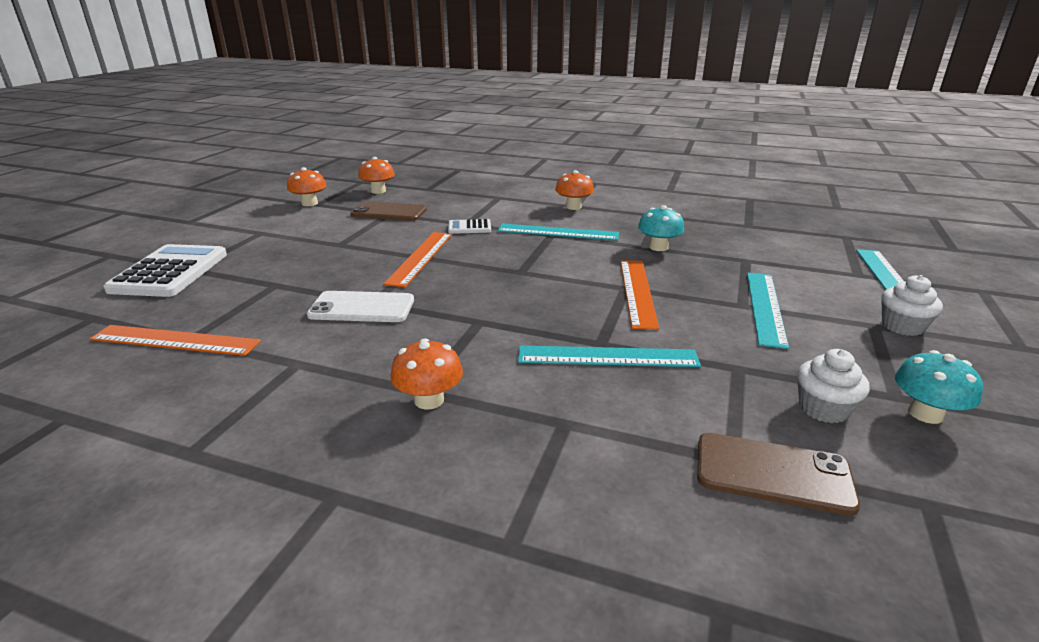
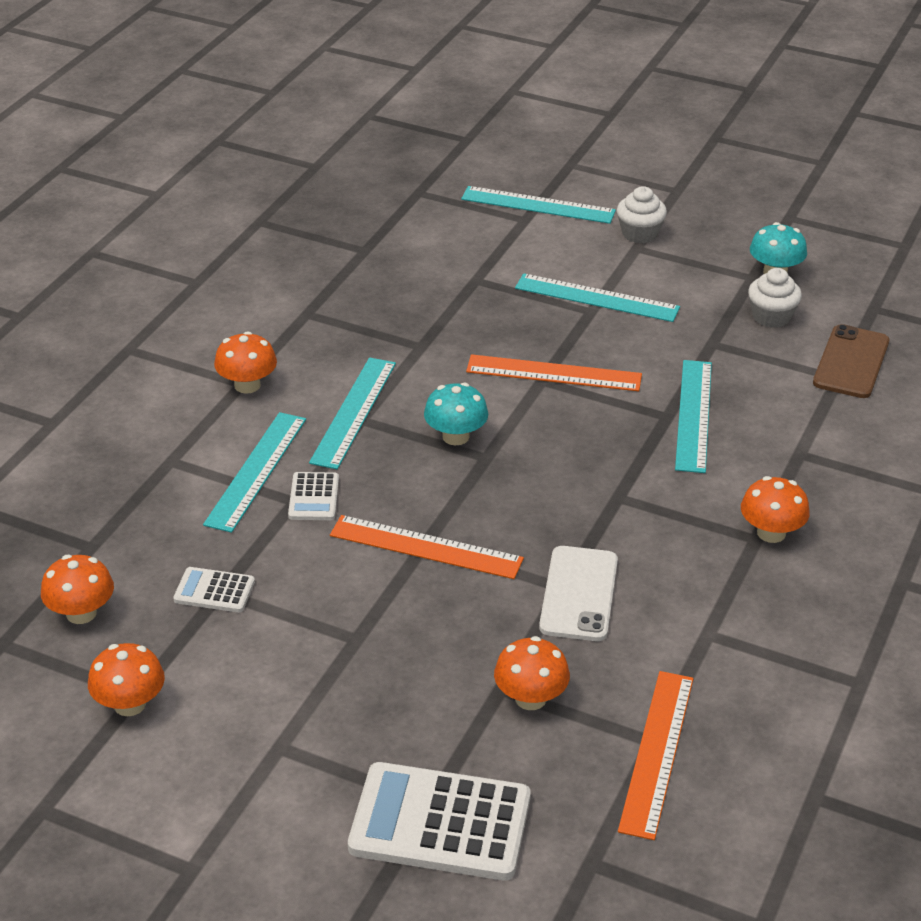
camera: 85 degrees left, 10 degrees up
(260, 294) = (530, 698): none -> orange mushroom
(389, 212) = (214, 591): brown phone -> white calculator
(492, 214) = (256, 471): none -> turquoise ruler
(658, 247) = (426, 335): turquoise mushroom -> turquoise mushroom (455, 436)

